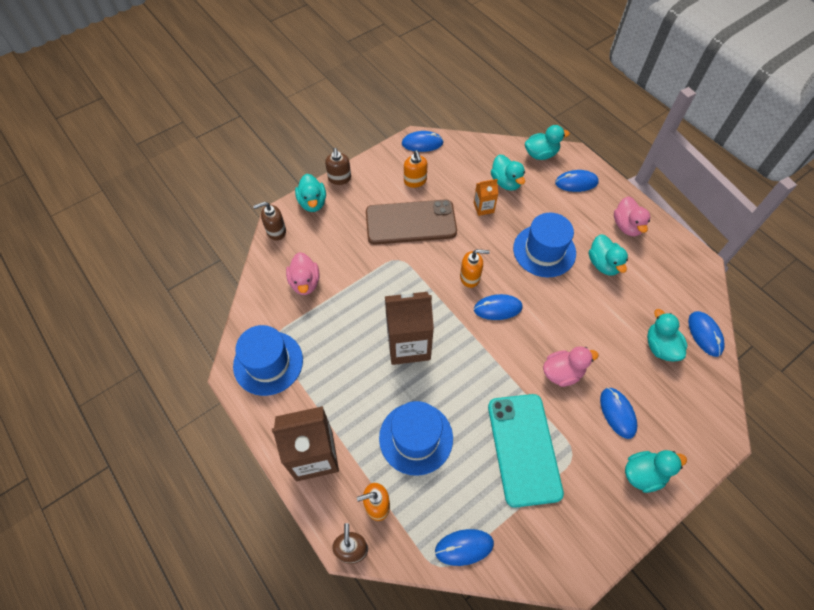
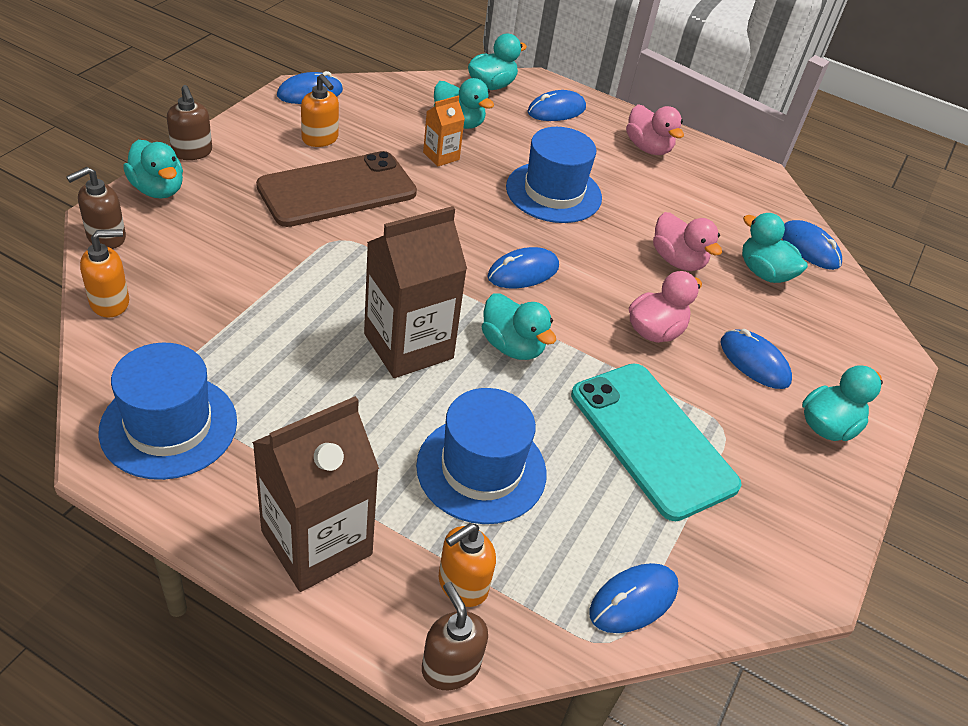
camera: 30 degrees left, 15 degrees down
(305, 282) = (190, 298): pink duck -> pink duck (677, 260)
(470, 277) = (463, 242): orange soap dispenser -> orange soap dispenser (110, 302)
(603, 264) = (641, 194): turquoise duck -> turquoise duck (512, 346)

